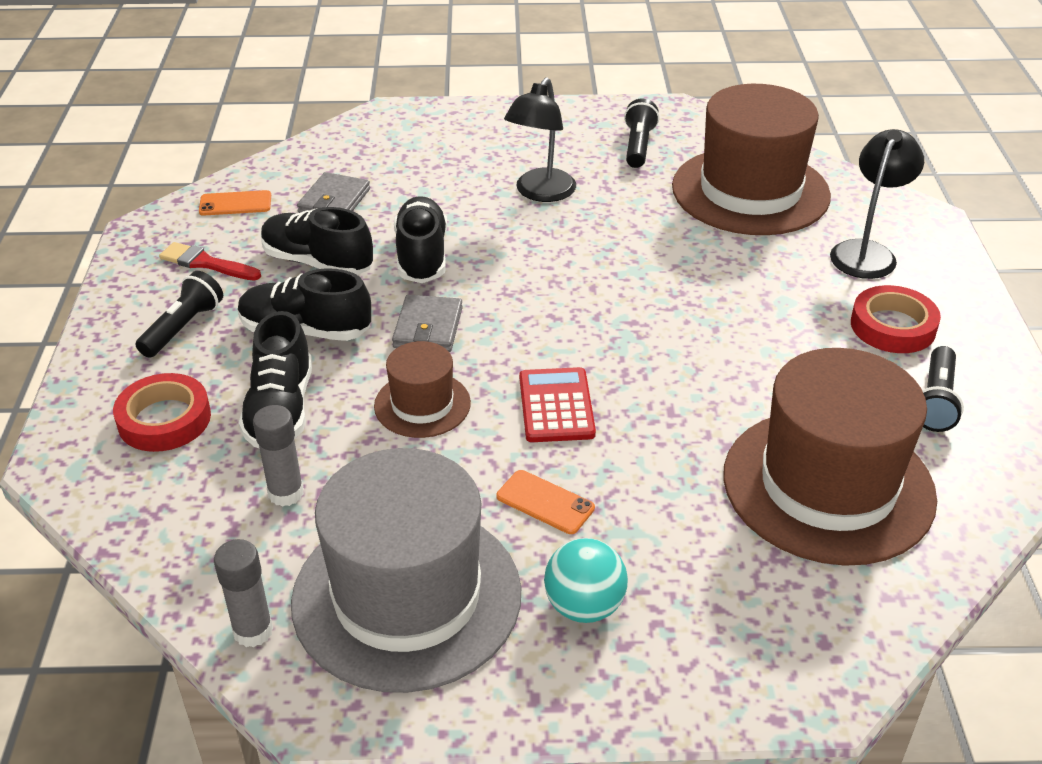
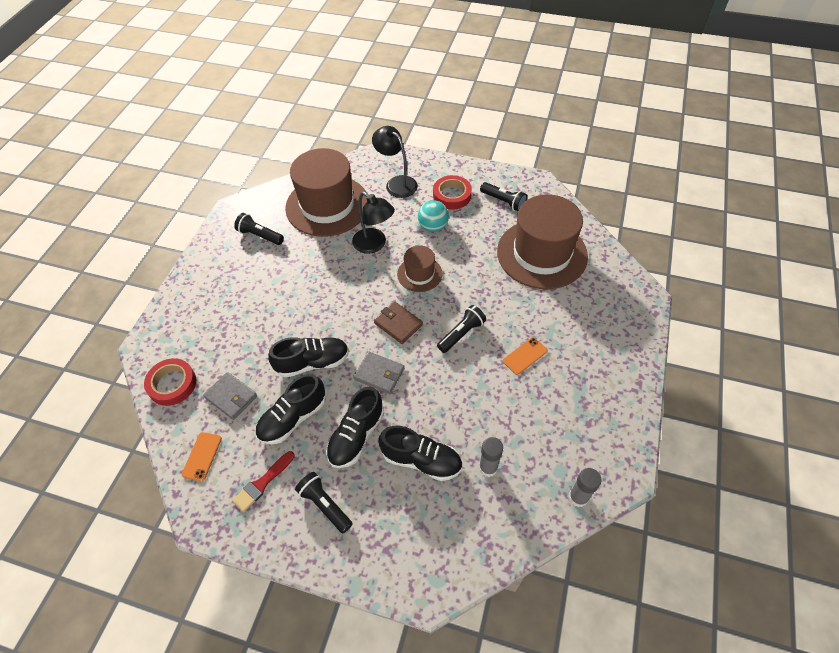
camera: 70 degrees left, 15 degrees up
(164, 419) = (408, 525): red tape -> red tape (172, 384)
(407, 596) = (570, 426): grey hat -> none
(421, 256) = (313, 362): black shoe -> black shoe turned 150 degrees clockwise
(422, 404) = (441, 390): brown hat -> brown hat (419, 274)
(539, 326) = (398, 324): none -> brown wallet
(540, 193) = (280, 291): black lamp -> black lamp (374, 245)
(556, 406) = (461, 333): red calculator -> black flashlight
(584, 606) = (589, 358): turquoise ball -> turquoise ball (433, 227)

